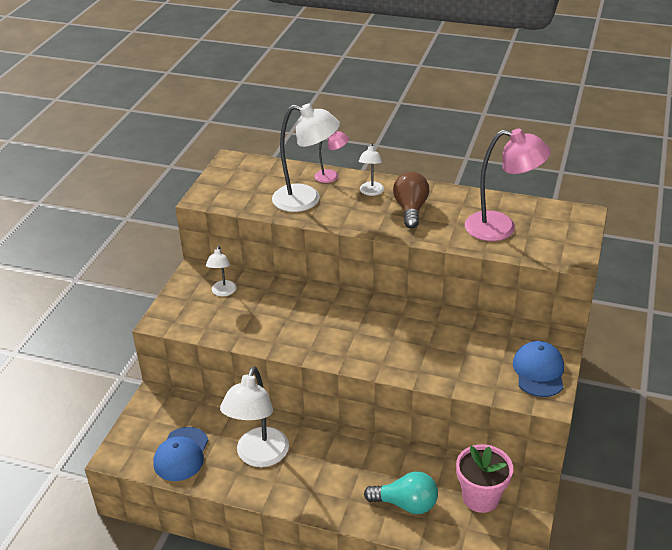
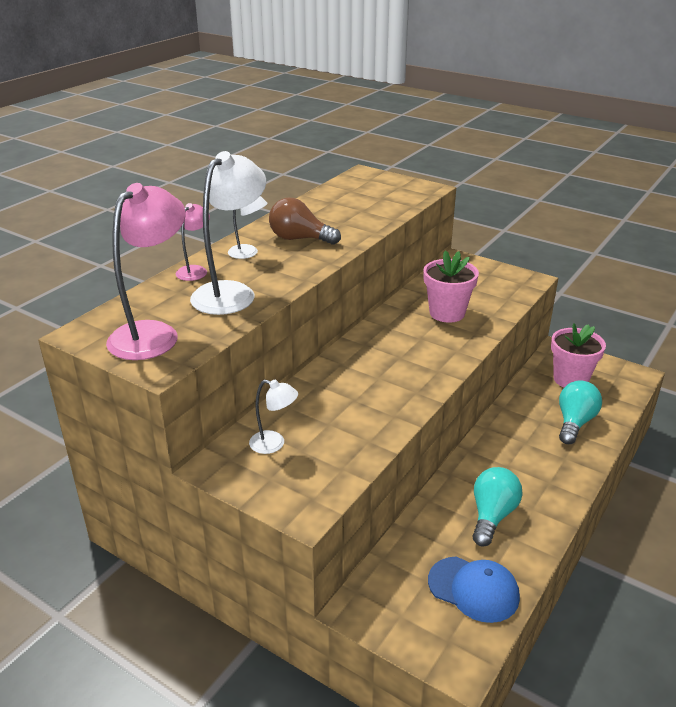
camera: 75 degrees left, 5 degrees down
(259, 456) = (492, 516): white lamp -> turquoise light bulb
(443, 349) = (447, 313): none -> pink flower pot
(501, 228) = (362, 206): pink lamp -> pink lamp (153, 334)
(539, 371) = (493, 276): blue cap -> none

